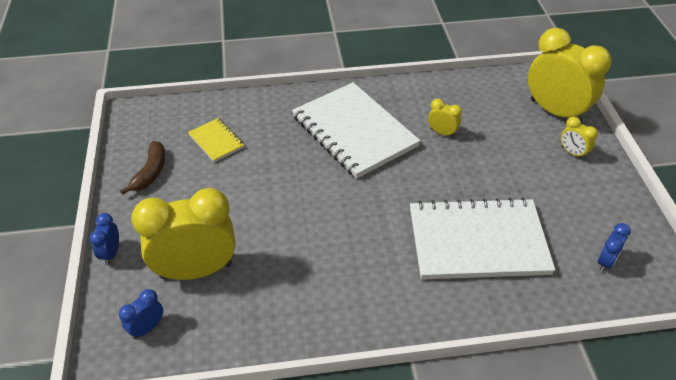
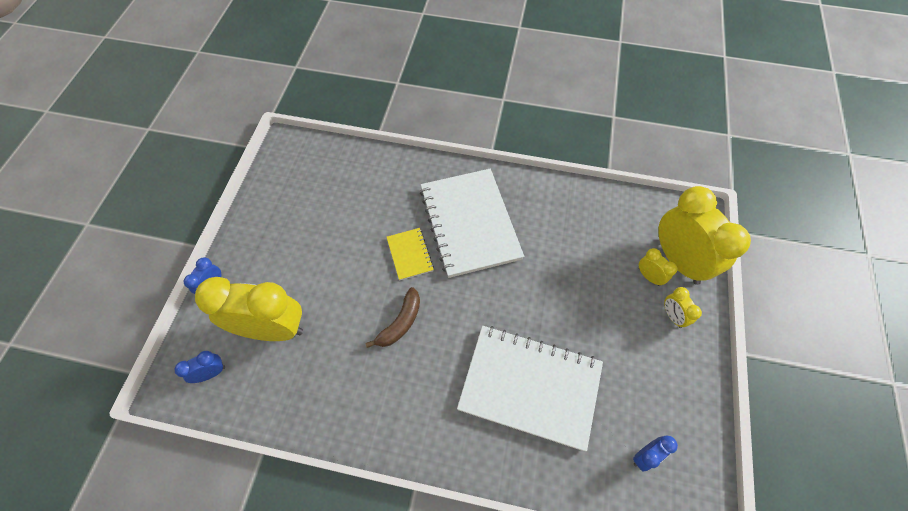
camera: 20 degrees right, 15 degrees up
(150, 172) = (276, 212): brown banana -> brown banana (400, 322)
(216, 141) = (344, 196): yellow notebook -> yellow notebook (410, 254)
(442, 133) = (552, 251): yellow clock -> yellow clock (649, 276)

